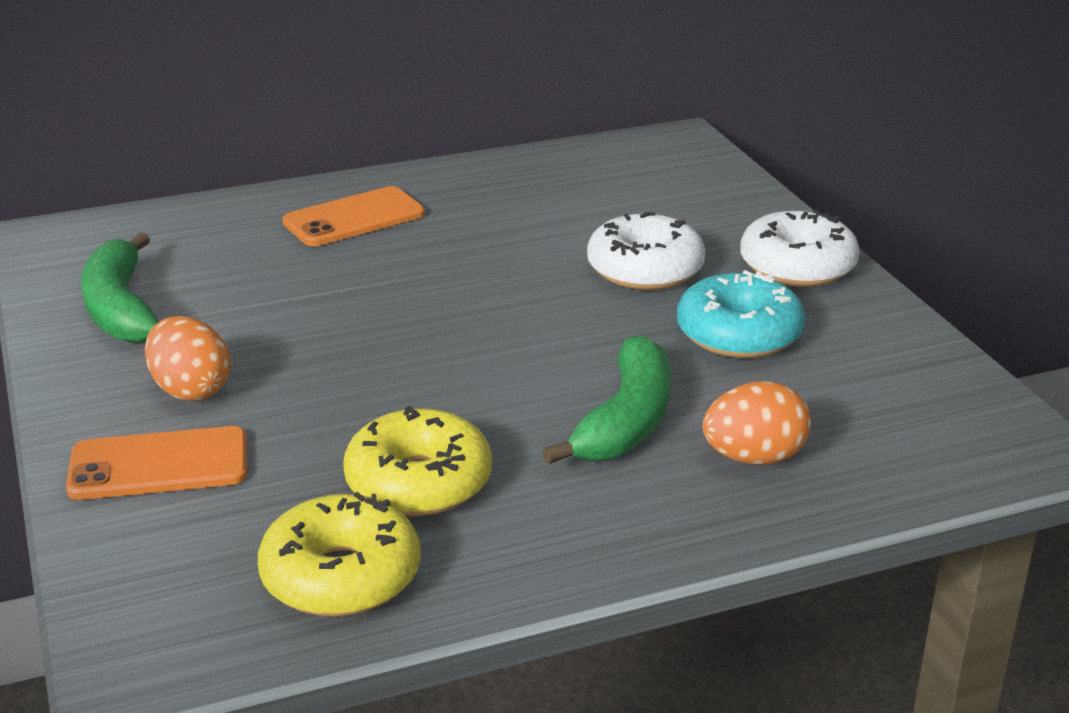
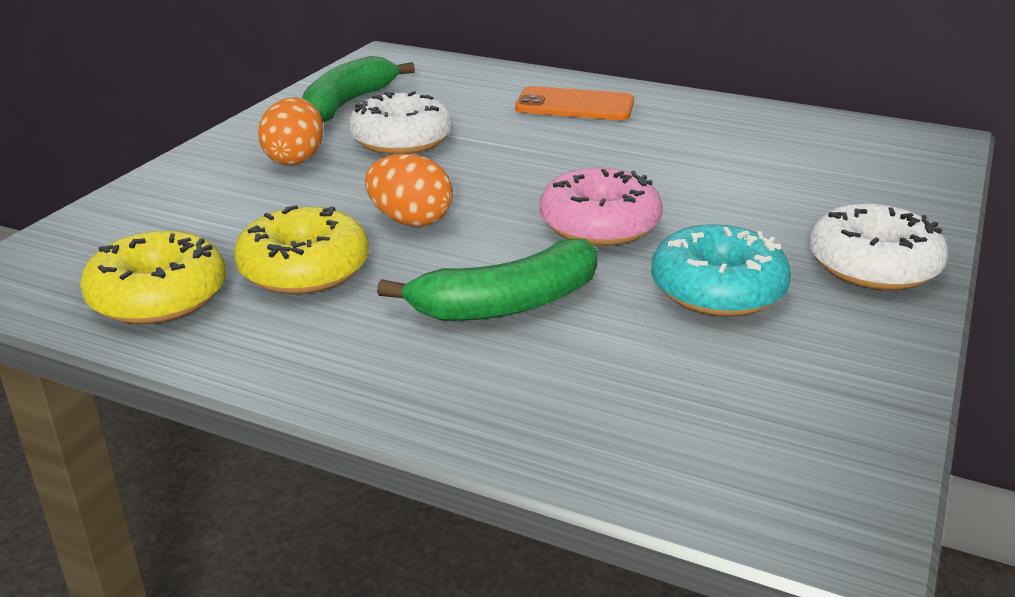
camera: 45 degrees right, 0 degrees up
(159, 465) = (202, 189): orange phone -> none
(575, 323) = (599, 225): none -> pink donut
(645, 269) = (726, 214): white donut -> white donut (401, 140)
(754, 458) = (552, 380): orange egg -> orange egg (410, 221)

